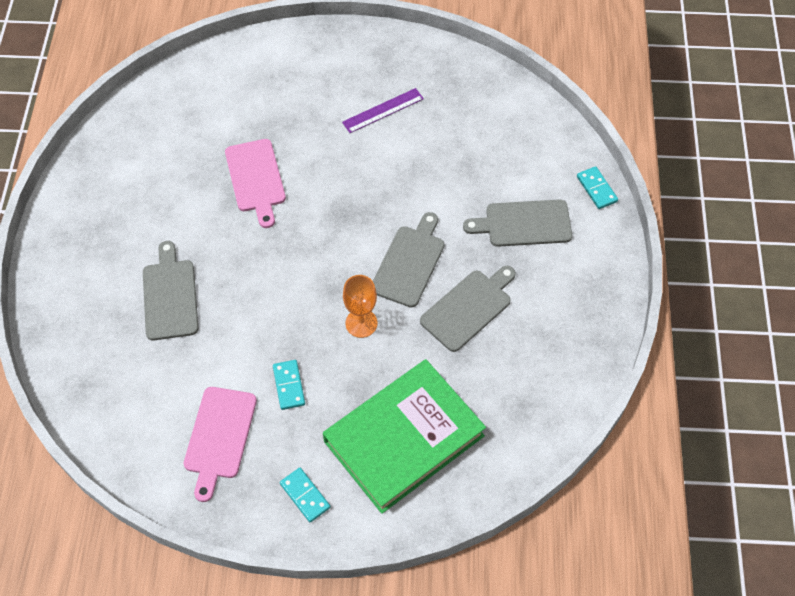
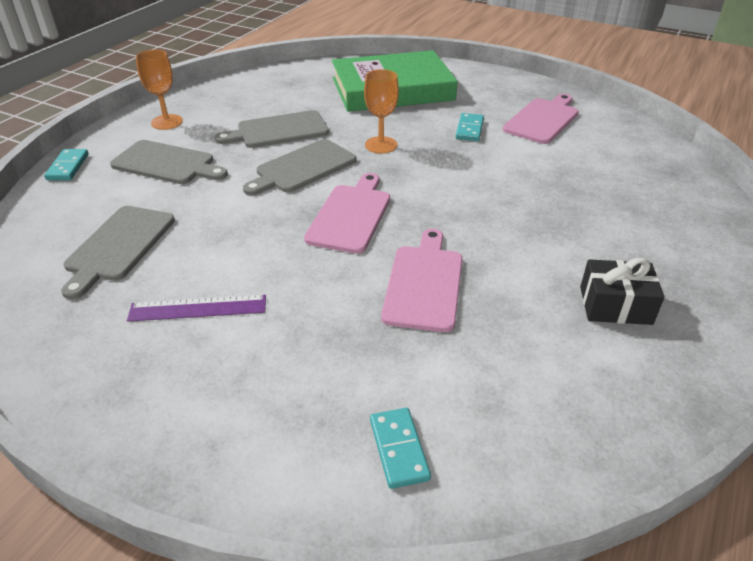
camera: 155 degrees left, 20 degrees down
(128, 206) = (615, 305): none -> black gift
(170, 296) = (571, 208): grey cutting board -> grey cutting board (119, 246)
(305, 495) = (483, 84): turquoise domino -> turquoise domino (398, 449)
(337, 222) = (350, 215): none -> pink cutting board
(581, 279) = (167, 122): none -> orange goblet

